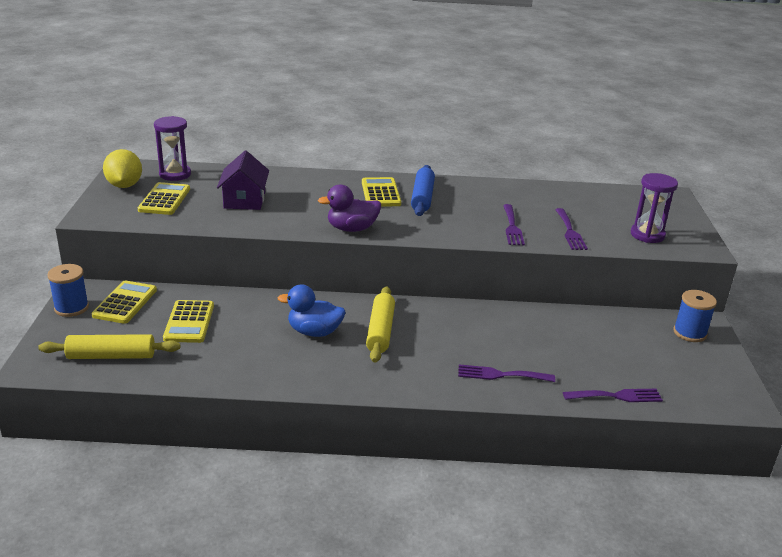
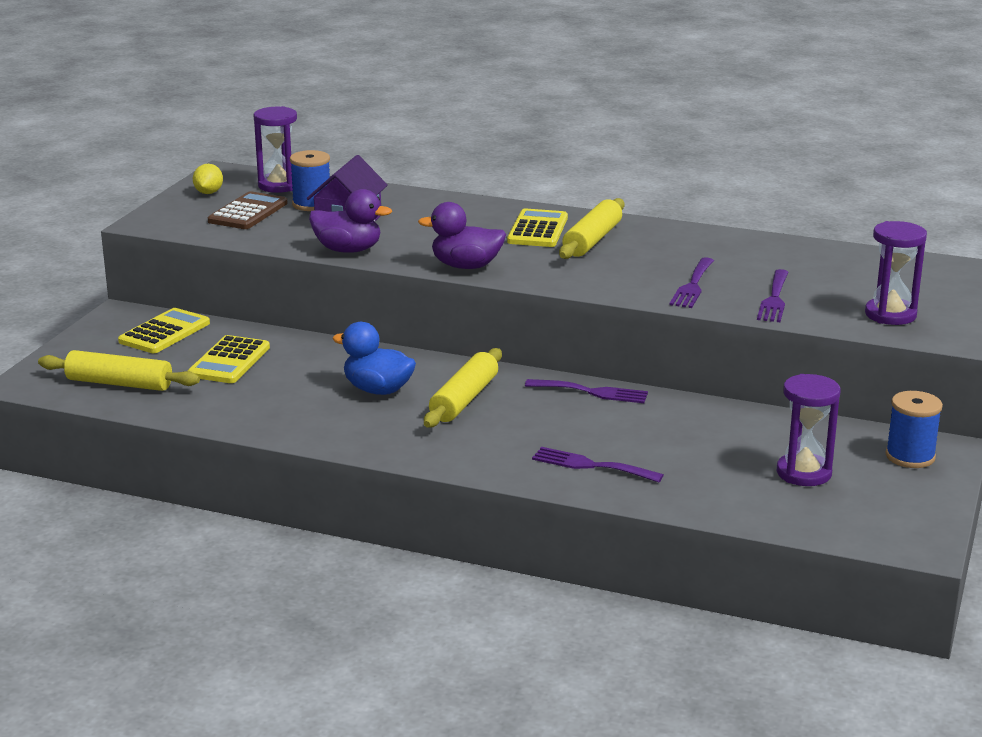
camera: 20 degrees right, 5 degrees down
(71, 308) = (100, 330): blue spool -> blue spool (312, 204)
(124, 185) = (208, 193): yellow lemon -> yellow lemon, size x0.60
(164, 199) = (248, 212): yellow calculator -> brown calculator
(259, 224) = (348, 250): none -> purple duck
(422, 198) = (592, 240): blue rolling pin -> yellow rolling pin
(617, 396) = (735, 509): purple fork -> purple fork (592, 392)
(637, 357) = (803, 473): none -> purple hourglass

